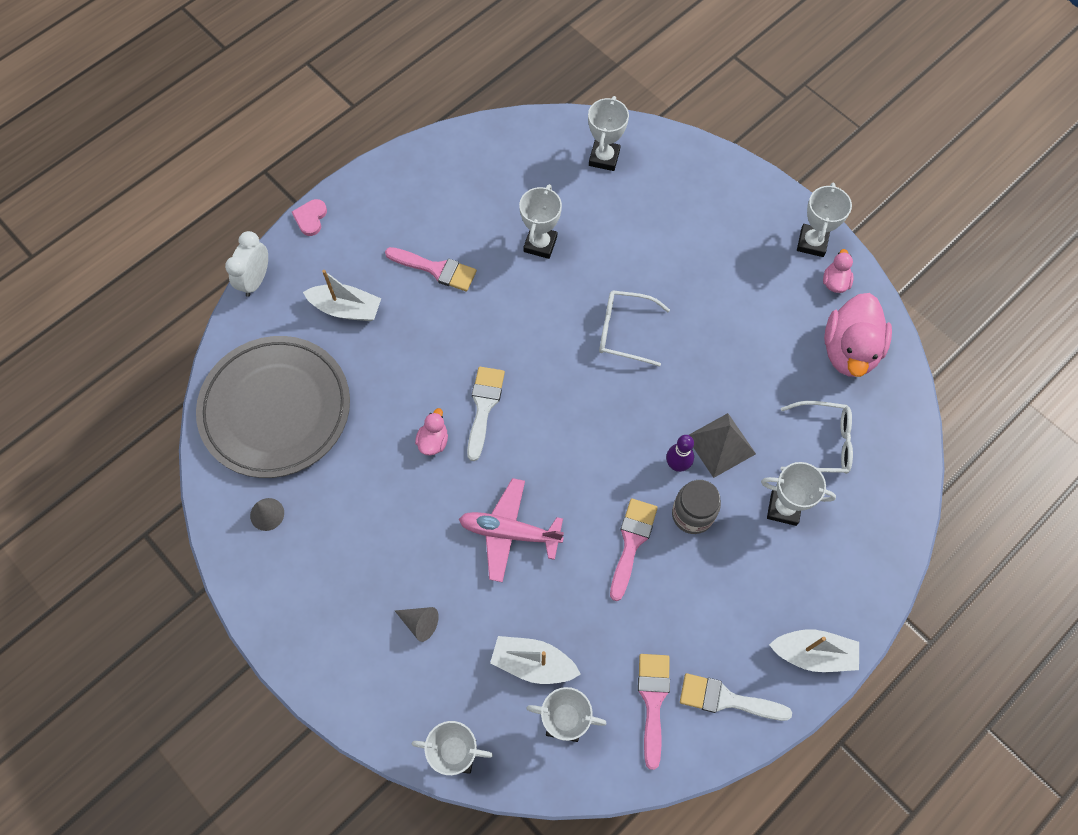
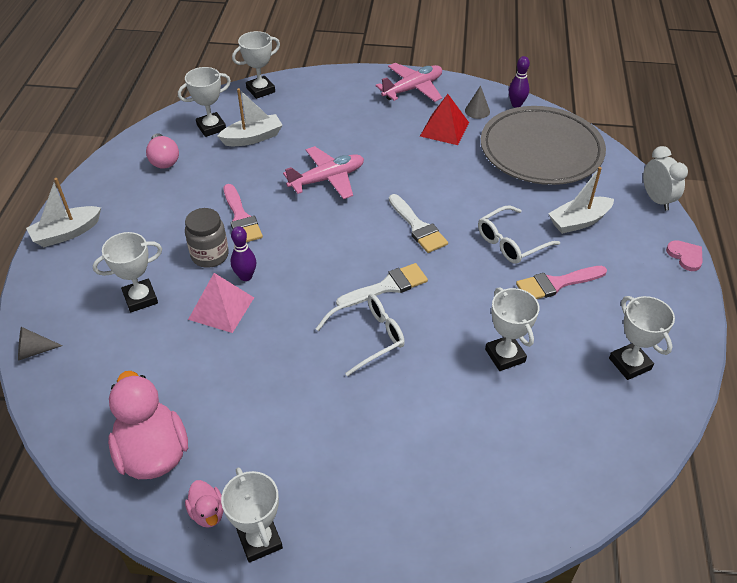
camera: 140 degrees right, 20 degrees down
(218, 491) = (516, 104): none -> purple bowling pin
(291, 608) = (412, 89): none -> pink plane
(329, 513) = (444, 129): none -> red pyramid
(420, 623) = (336, 119): grey cone -> grey cone (34, 351)
(433, 441) = (428, 192): pink duck -> none
(604, 158) = (541, 476): white trophy -> white trophy (630, 364)
(653, 701) = (164, 160): pink brush -> pink light bulb
(720, 445) = (221, 308): grey pyramid -> pink pyramid
(726, 699) = (115, 183): white brush -> white brush (387, 286)
(822, 442) = (135, 360): white glasses -> white glasses (511, 242)

